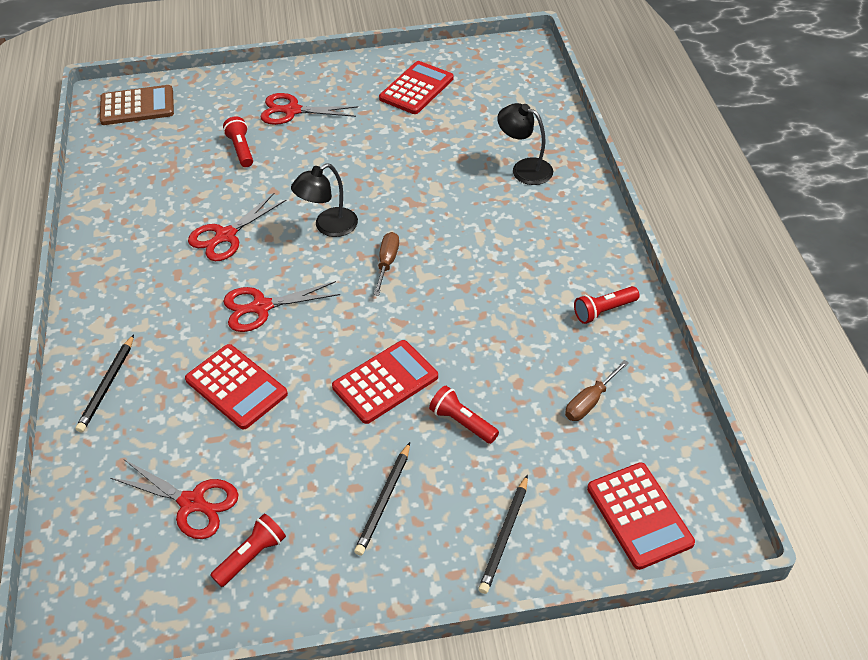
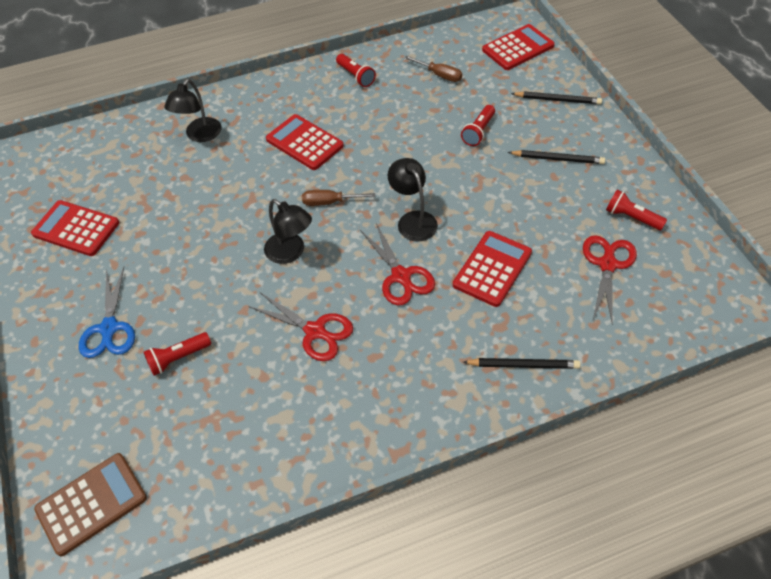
camera: 100 degrees left, 5 degrees up
(137, 106) = (92, 504): brown calculator -> brown calculator turned 75 degrees clockwise
(292, 111) = (109, 328): red scissors -> blue scissors
(334, 329) = (413, 220): none -> black lamp
(385, 382) = (457, 178): red calculator -> red calculator (304, 143)

